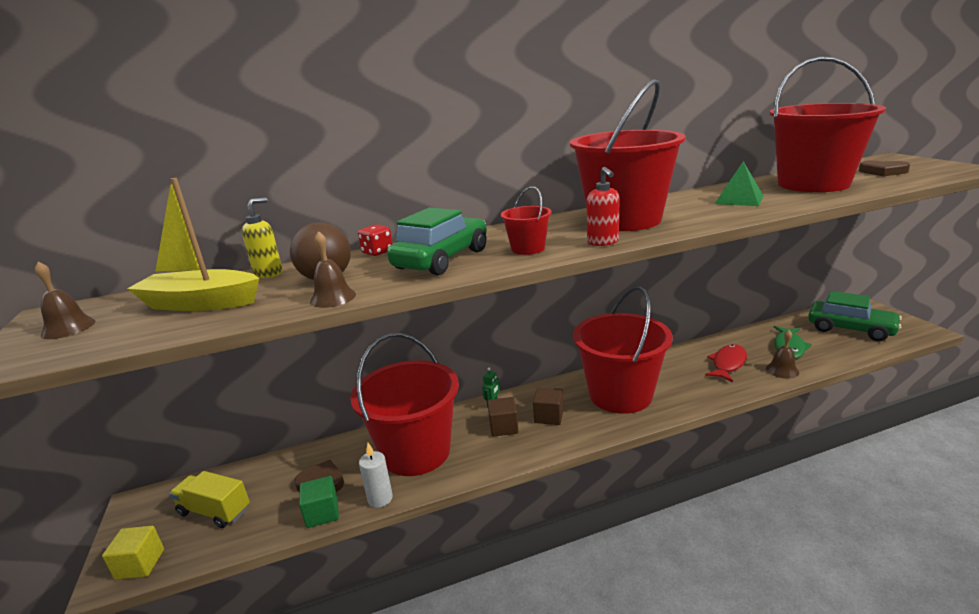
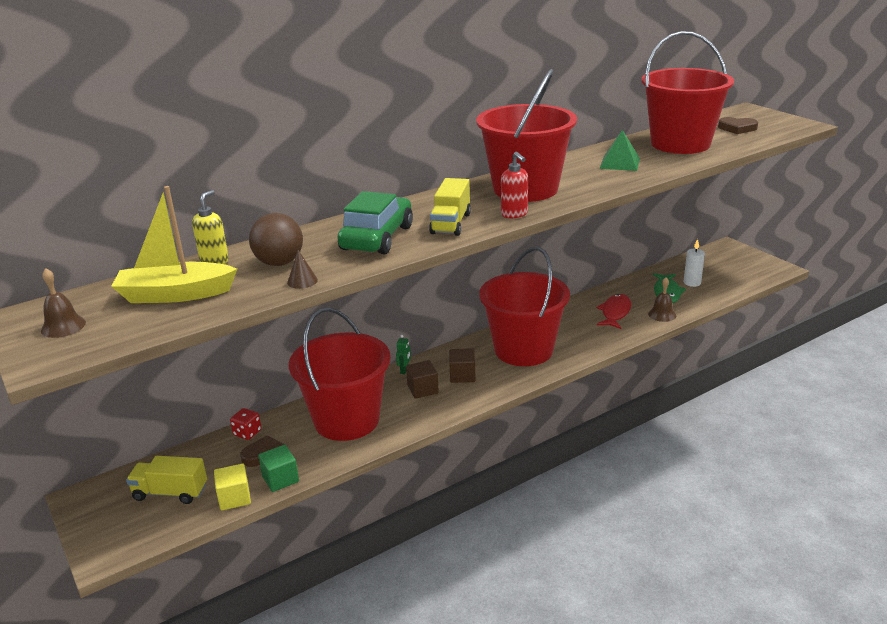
camera: 15 degrees left, 5 degrees up
(140, 564) = (124, 541): yellow cube -> yellow cube (234, 498)
(333, 298) = (302, 281): brown bell -> brown cone
(377, 252) = (308, 233): red dice -> red dice (247, 433)
(380, 499) = (330, 461): white candle -> white candle (692, 283)
(528, 249) = (451, 223): red bucket -> yellow truck
(850, 329) = (718, 271): green car -> none

